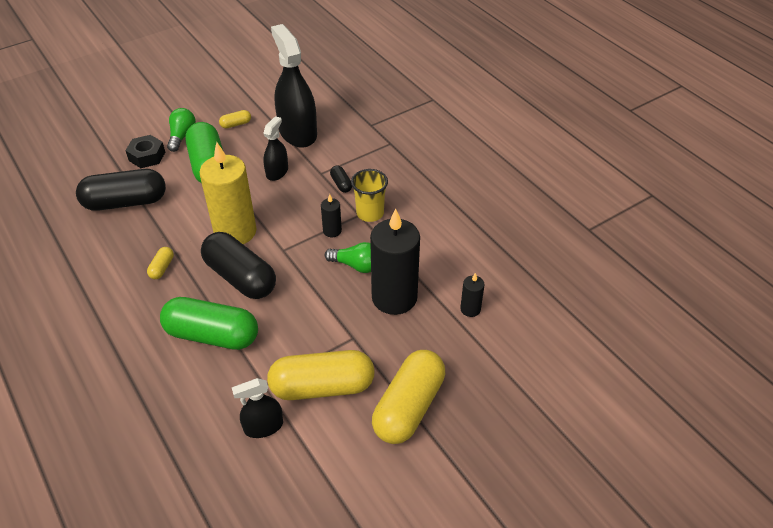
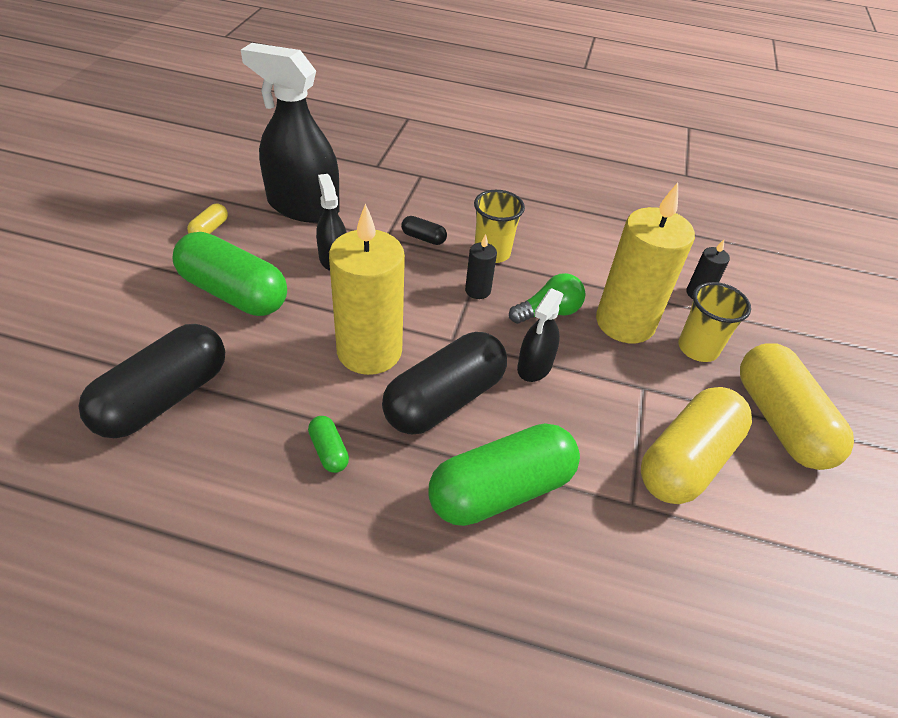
camera: 45 degrees left, 0 degrees up
(147, 156) = (123, 323): black nut -> none
(162, 268) = (329, 451): yellow capsule -> green capsule
(182, 136) = (147, 274): green light bulb -> none
(240, 277) = (444, 400): black capsule -> black capsule turned 45 degrees counterclockwise
(263, 426) = (694, 552): black spray bottle -> black spray bottle (534, 366)
(394, 297) = (625, 323): black candle -> yellow candle
(419, 338) = (697, 348): none -> yellow cup

